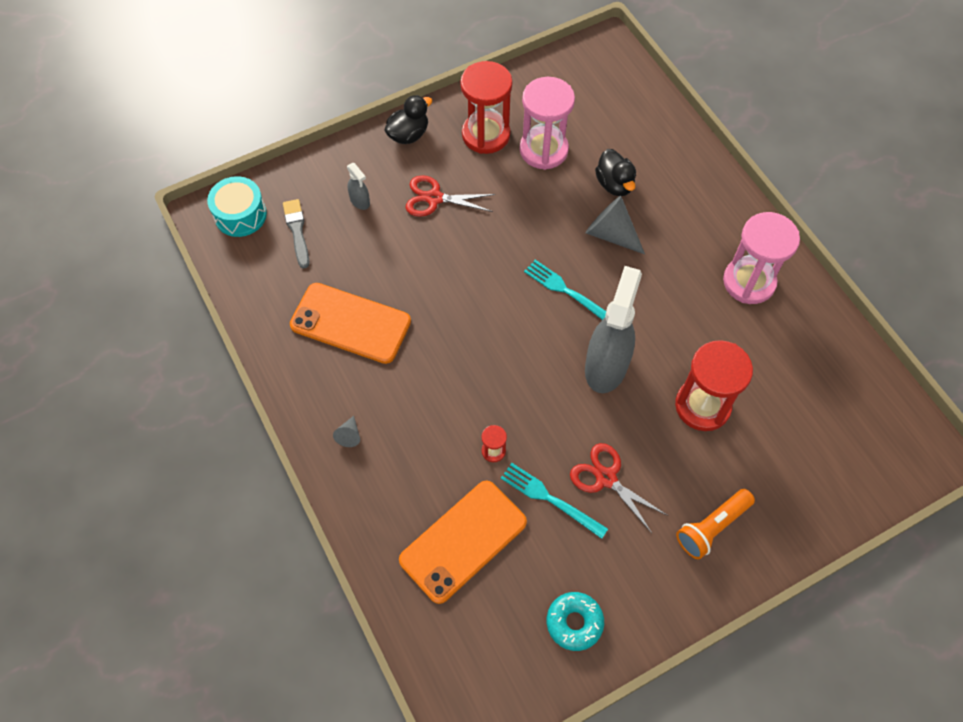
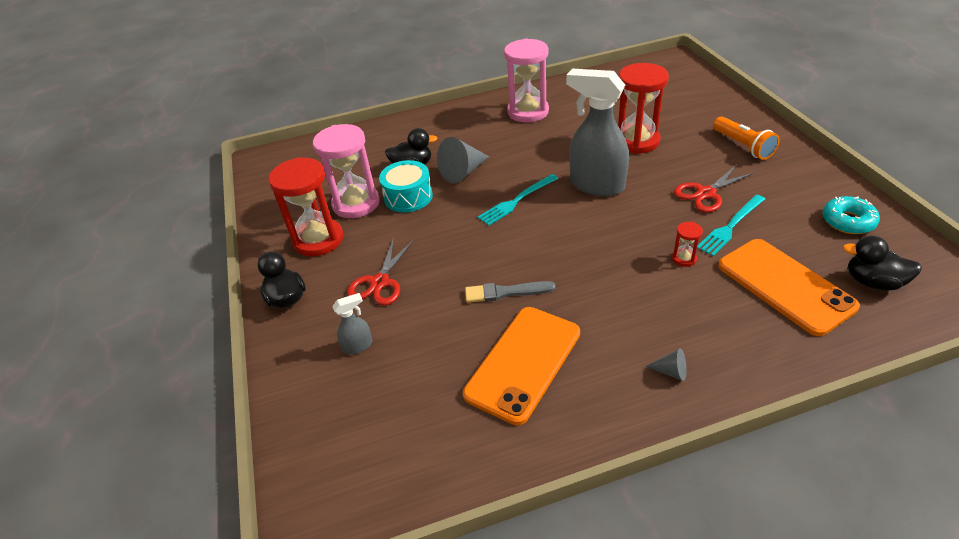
camera: 75 degrees left, 20 degrees down
(240, 215) = (327, 479): turquoise drum -> turquoise drum (408, 197)
(297, 231) = (377, 412): grey brush -> grey brush (505, 292)
(476, 626) = (873, 282): none -> black duck

